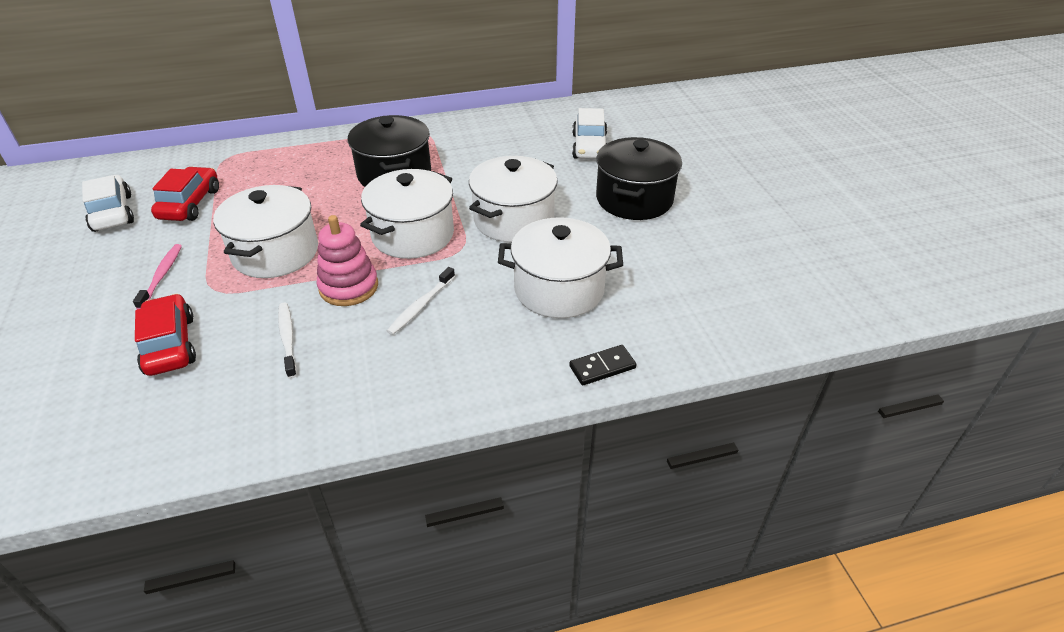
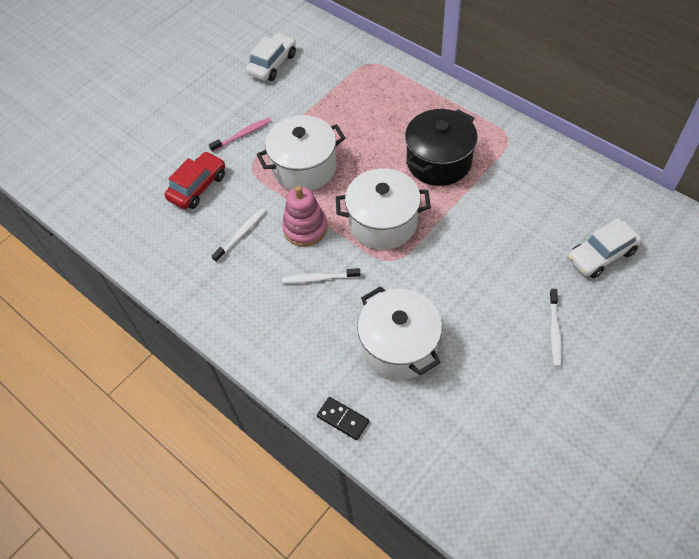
camera: 60 degrees right, 15 degrees up
(190, 204) = (311, 89): red car -> none
(513, 220) = (452, 269): white pot -> none
(634, 199) = (554, 331): black pot -> white toothbrush

